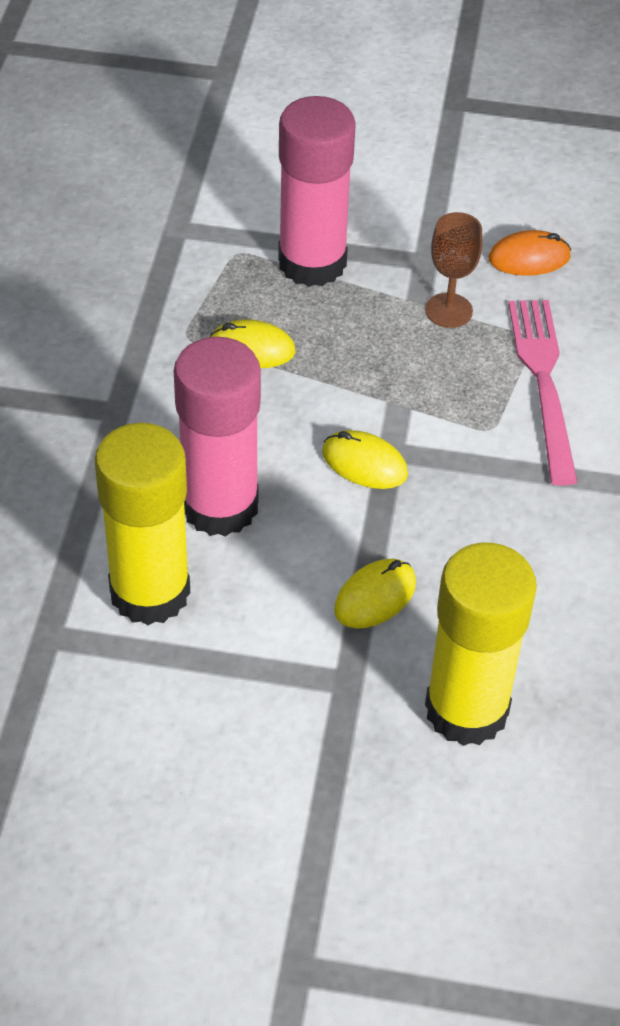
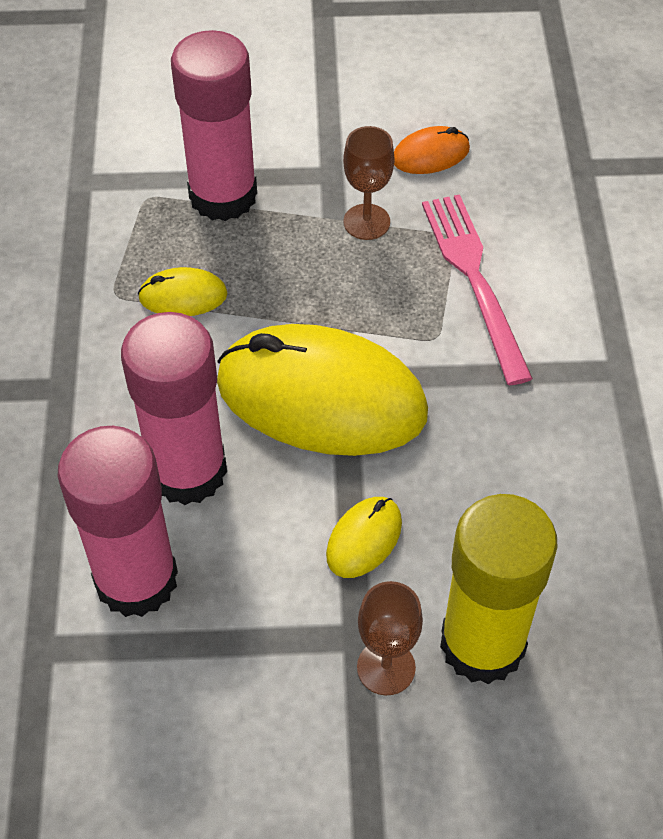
camera: 10 degrees left, 5 degrees up
(150, 592) = (136, 579): yellow glue stick -> pink glue stick
(364, 463) = (321, 397): yellow mouse -> yellow mouse, size x2.33
(368, 712) = (386, 667): none -> brown goblet

